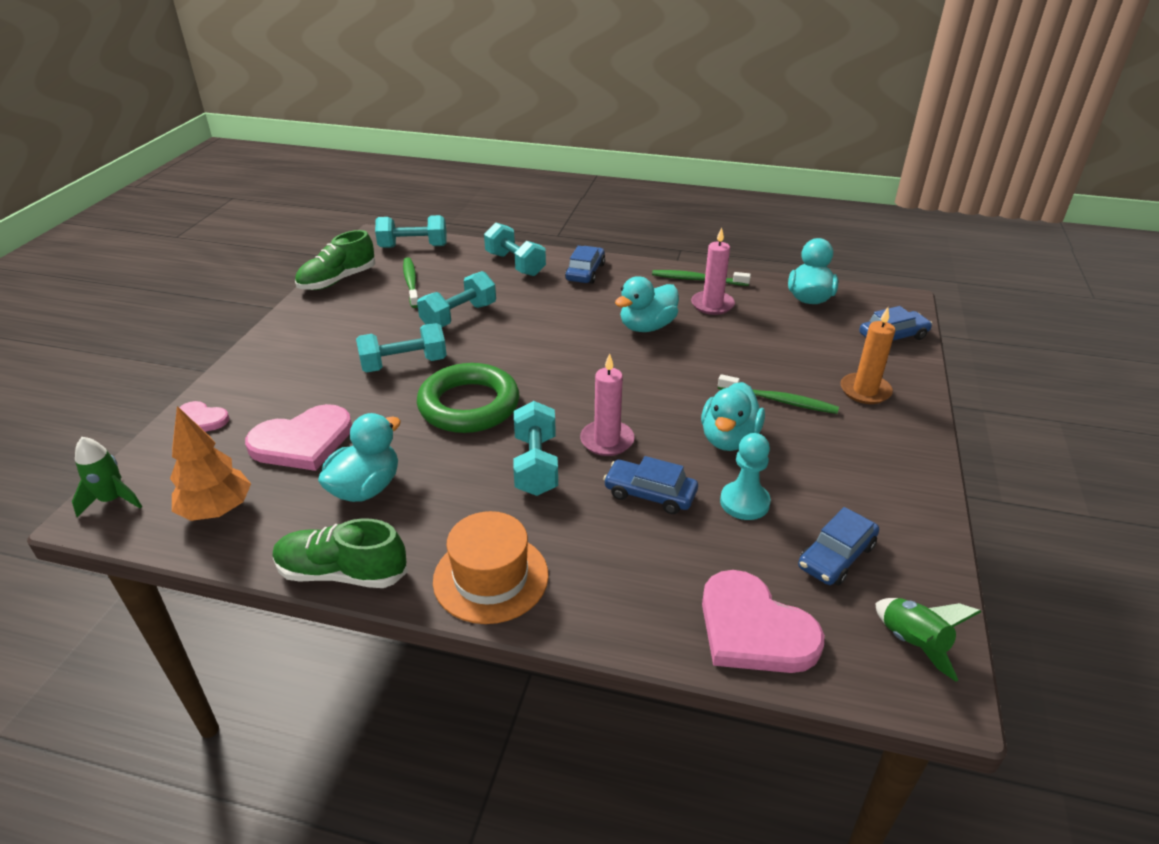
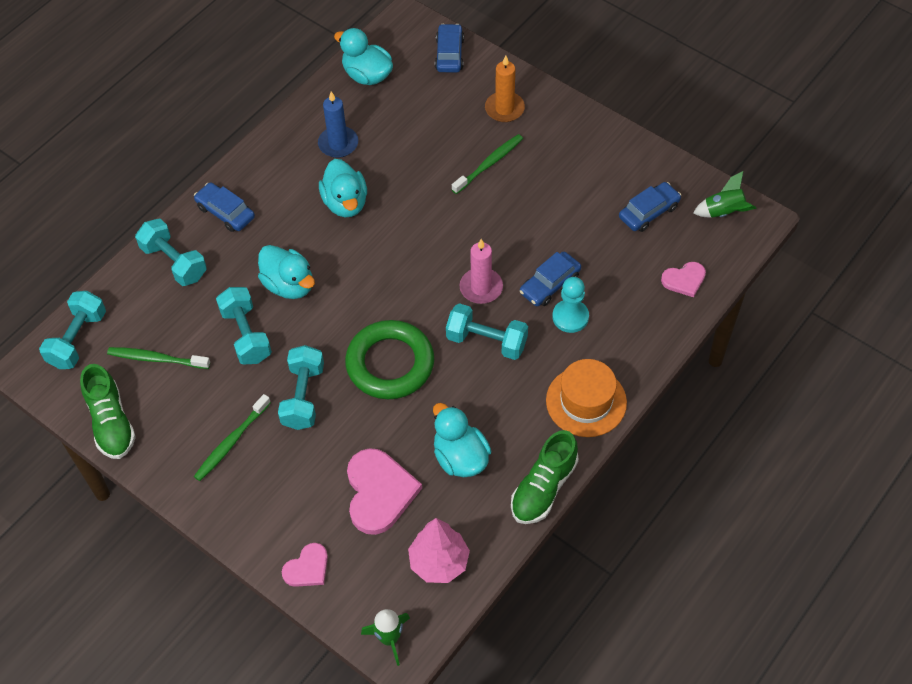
camera: 65 degrees left, 20 degrees up
(217, 511) = (439, 562): orange tree -> pink tree
(515, 264) = (174, 262): turquoise dumbbell -> turquoise dumbbell turned 60 degrees clockwise
(697, 280) = (291, 135): green toothbrush -> green toothbrush (231, 442)
(712, 305) = (338, 144): pink candle -> blue candle
(729, 439) = (516, 214): turquoise duck -> turquoise duck (289, 285)
(744, 502) = (582, 235): turquoise pawn -> turquoise pawn (570, 317)
(754, 629) = (684, 280): pink heart -> pink heart, size x0.56
(836, 556) = (649, 212): blue car -> blue car turned 105 degrees counterclockwise

